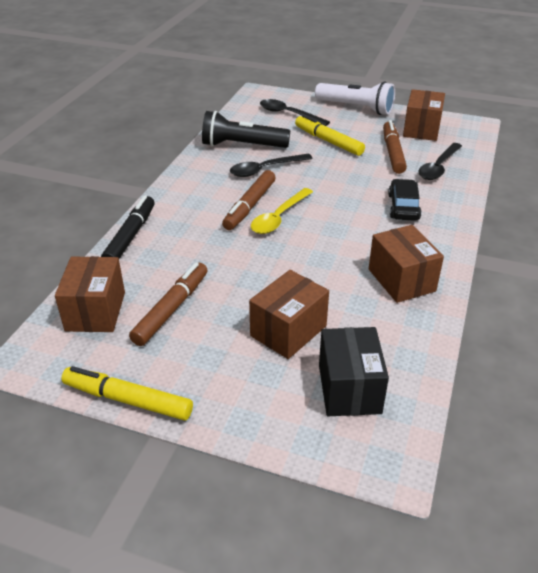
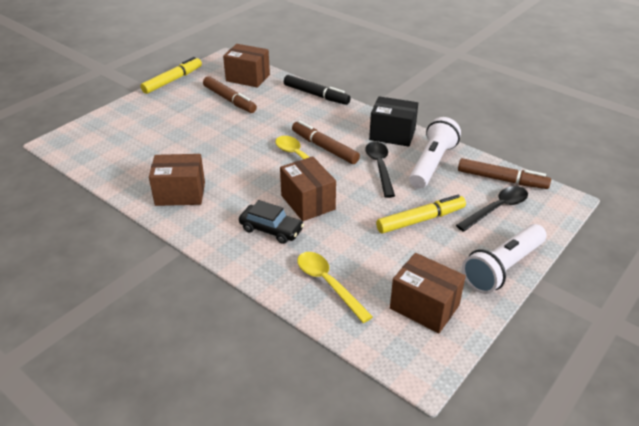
camera: 110 degrees right, 0 degrees up
(242, 145) = (432, 164): black flashlight -> white flashlight
(288, 331) = (175, 134): brown box -> brown box (308, 202)
(349, 389) = (112, 143): black box -> black box (392, 134)
(392, 153) = (375, 259): brown marker -> brown marker (501, 179)
(438, 167) = (328, 284): black spoon -> yellow spoon

